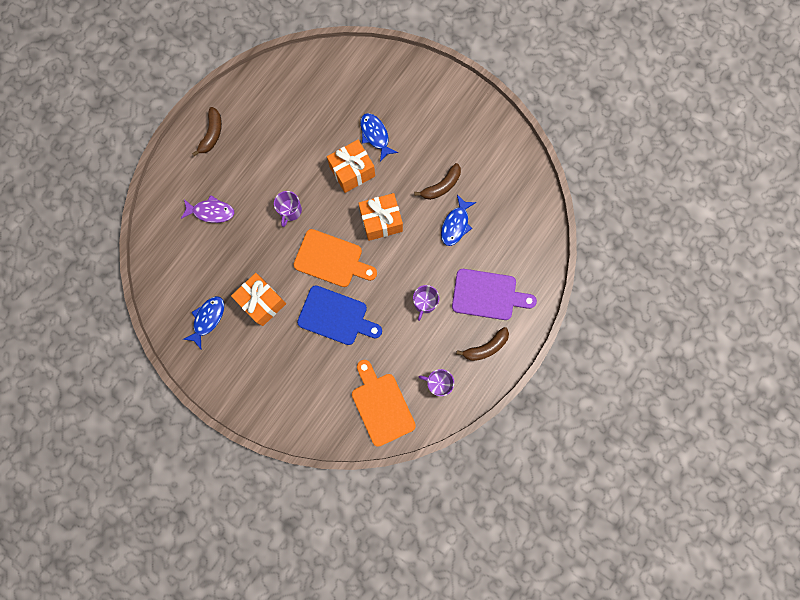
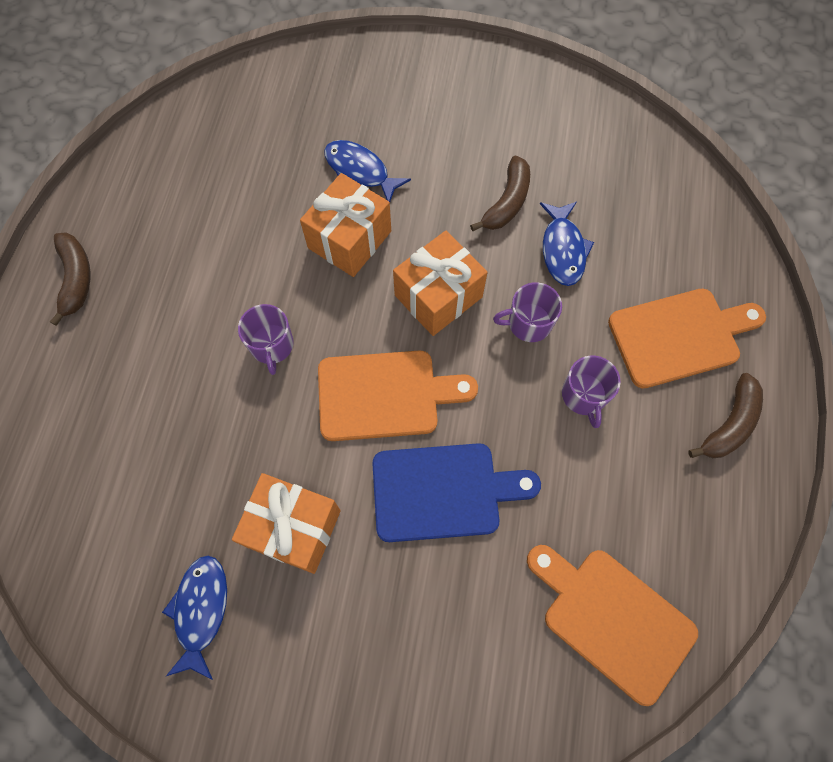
camera: 25 degrees left, 10 degrees down
(211, 212) = (127, 408): purple fish -> none
(438, 383) = (688, 525): purple mug -> purple mug (528, 323)
(488, 295) = (679, 336): purple cutting board -> orange cutting board

